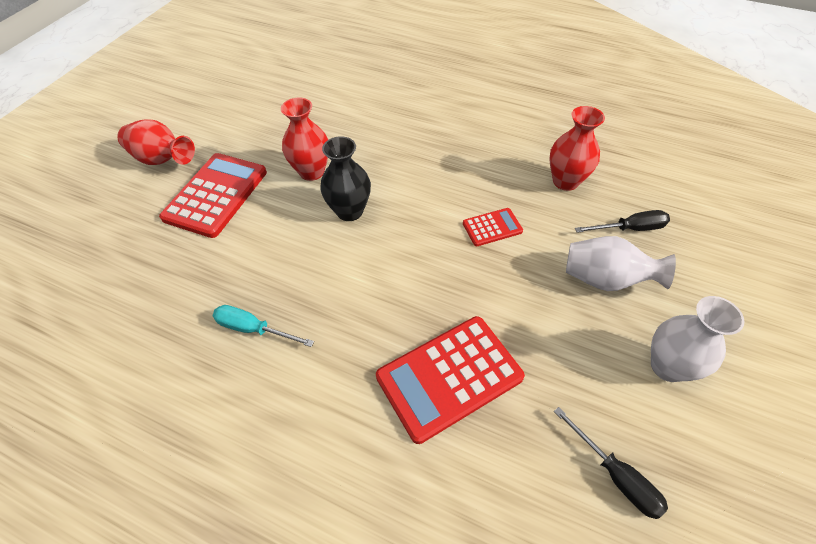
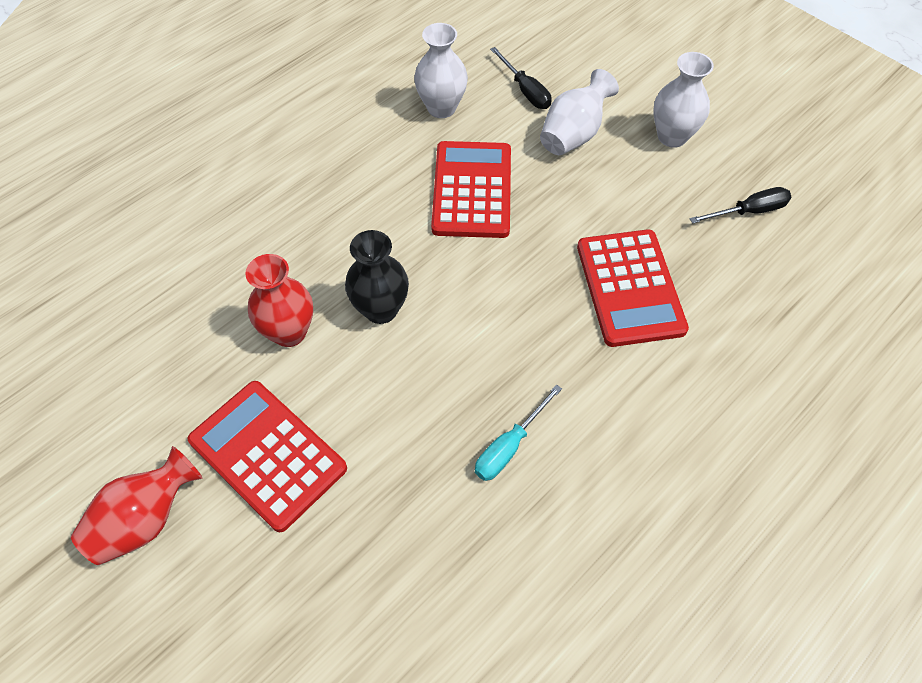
camera: 70 degrees left, 5 degrees up
(492, 227) = (472, 190): red calculator -> red calculator, size x1.99
(565, 181) = (441, 108): red vase -> white vase
(630, 228) = (525, 90): black screwdriver -> black screwdriver turned 135 degrees clockwise

